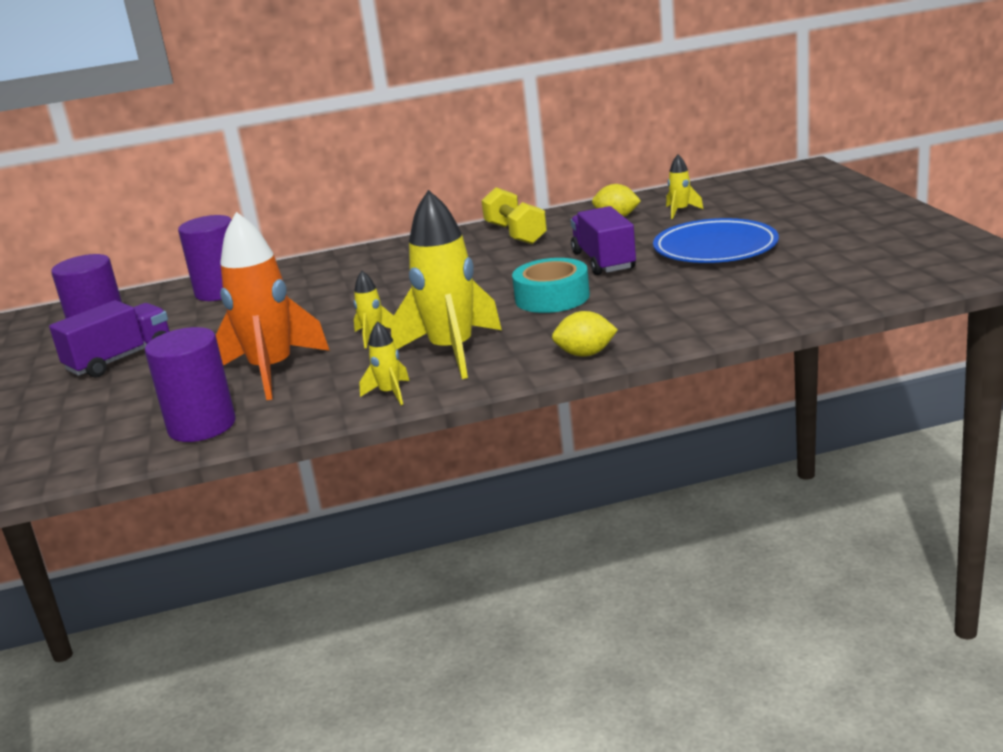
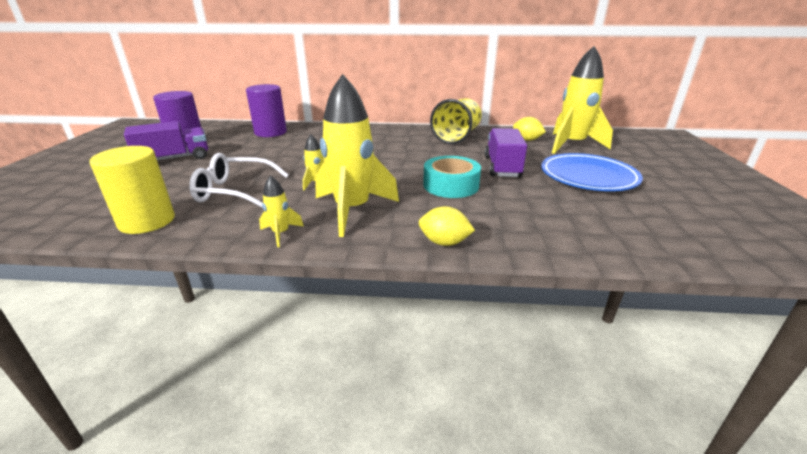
camera: 15 degrees right, 5 degrees up
(202, 426) = (147, 221): purple cylinder -> yellow cylinder
(272, 371) = (234, 191): orange rocket -> white glasses
(515, 234) = (457, 136): yellow dumbbell -> yellow cup
(680, 211) = (572, 145): yellow rocket -> yellow rocket, size x2.26

